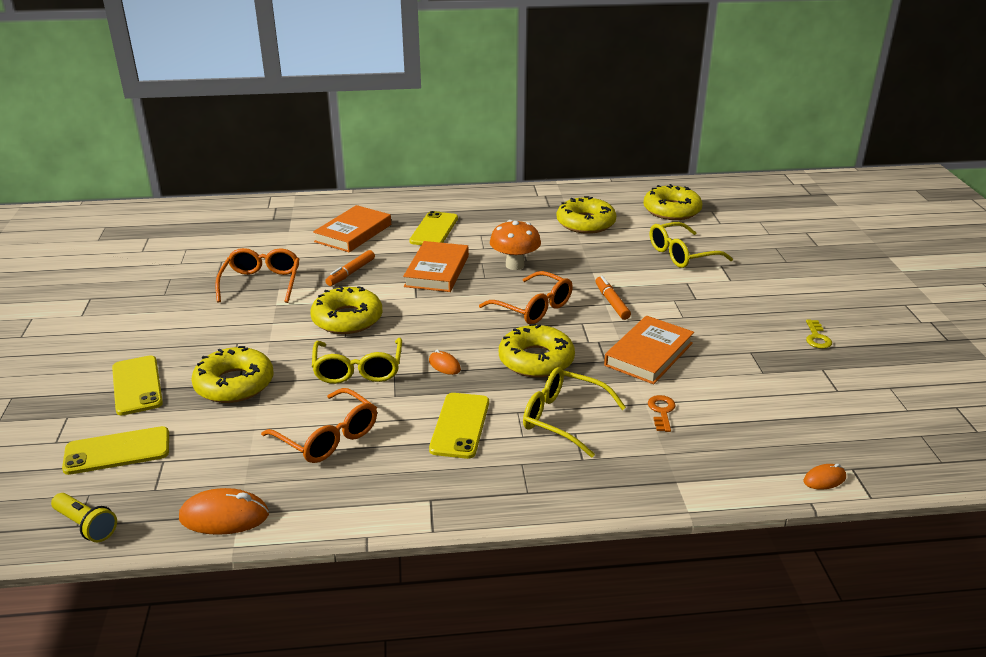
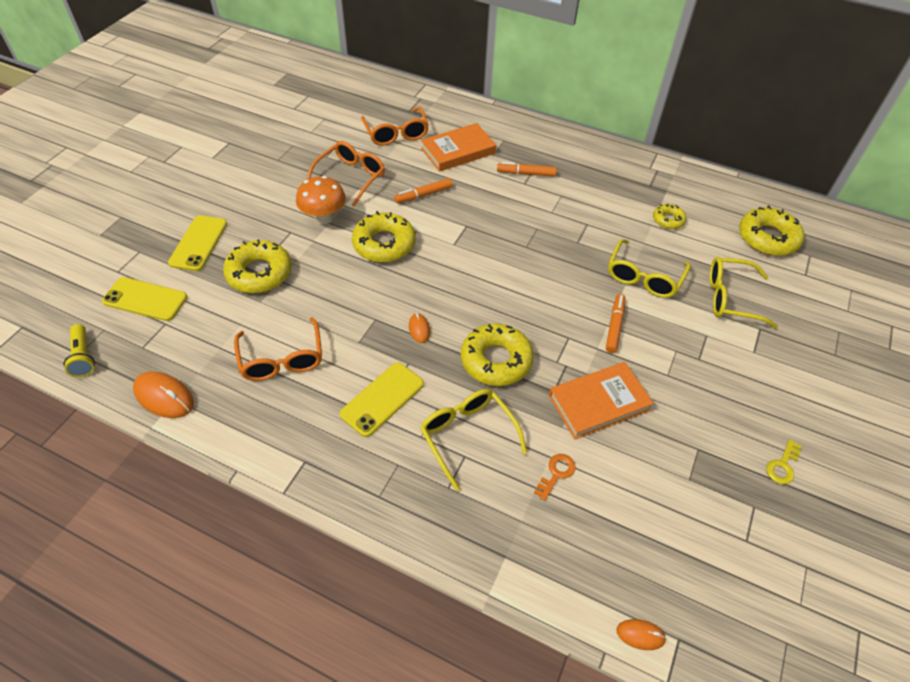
camera: 30 degrees right, 20 degrees up
(358, 370) = (352, 302): yellow glasses -> yellow glasses (644, 277)
(434, 230) = (526, 173): yellow phone -> orange marker
(437, 271) = (492, 222): orange book -> none
(515, 265) = (563, 244): orange mushroom -> orange mushroom (324, 218)
(534, 308) = (540, 301): orange glasses -> orange glasses (396, 134)
(585, 223) = (668, 220): yellow donut -> yellow donut, size x0.54

